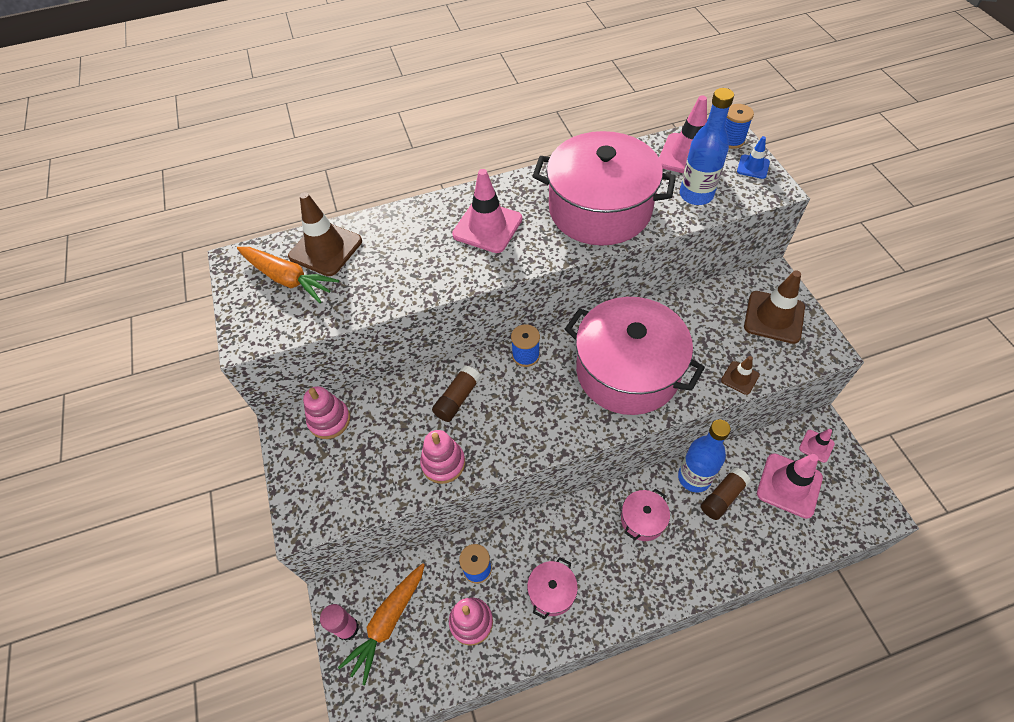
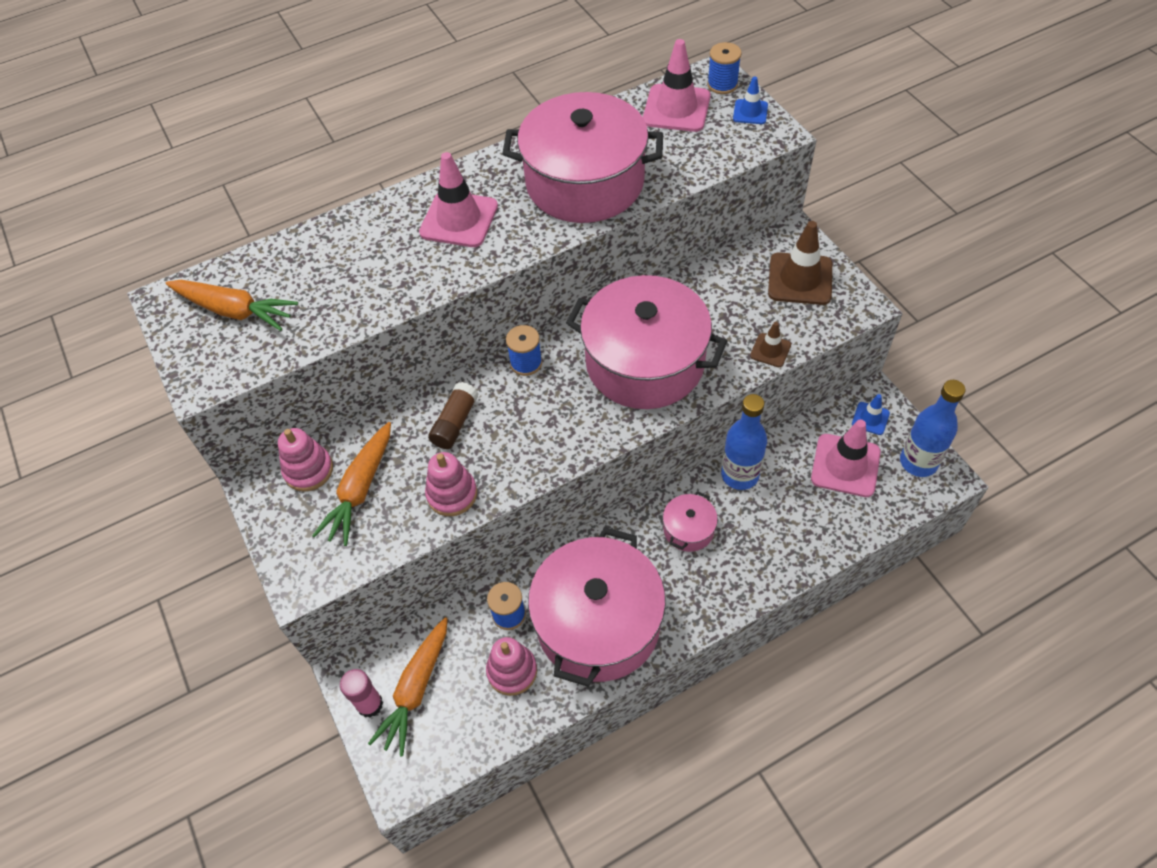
camera: 10 degrees left, 0 degrees up
(325, 249) = (272, 270): brown traffic cone -> none
(368, 445) = (360, 489): none -> orange carrot
(552, 592) = (598, 623): pink pot -> pink pot, size x2.32
(696, 195) = (691, 152): blue bottle -> blue bottle (918, 462)
(722, 497) = (774, 490): brown glue stick -> none
(816, 446) = (870, 418): pink traffic cone -> blue traffic cone

